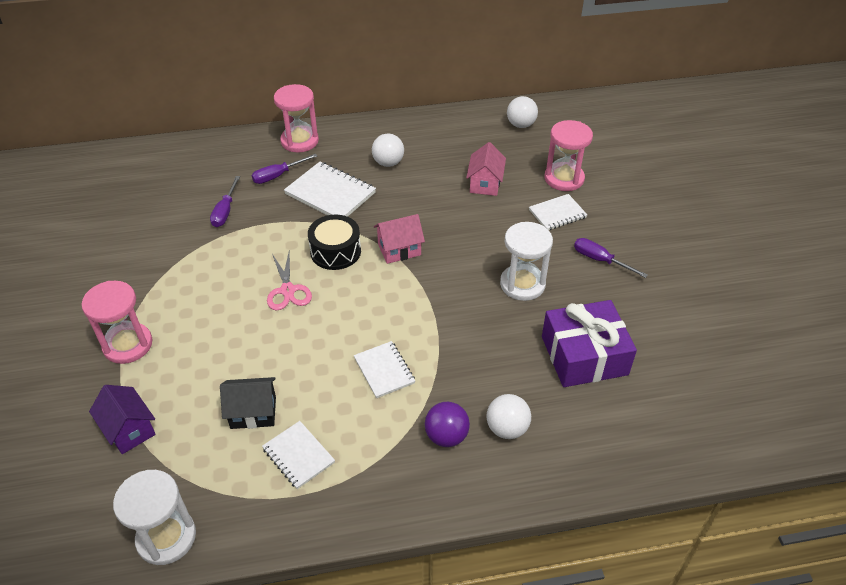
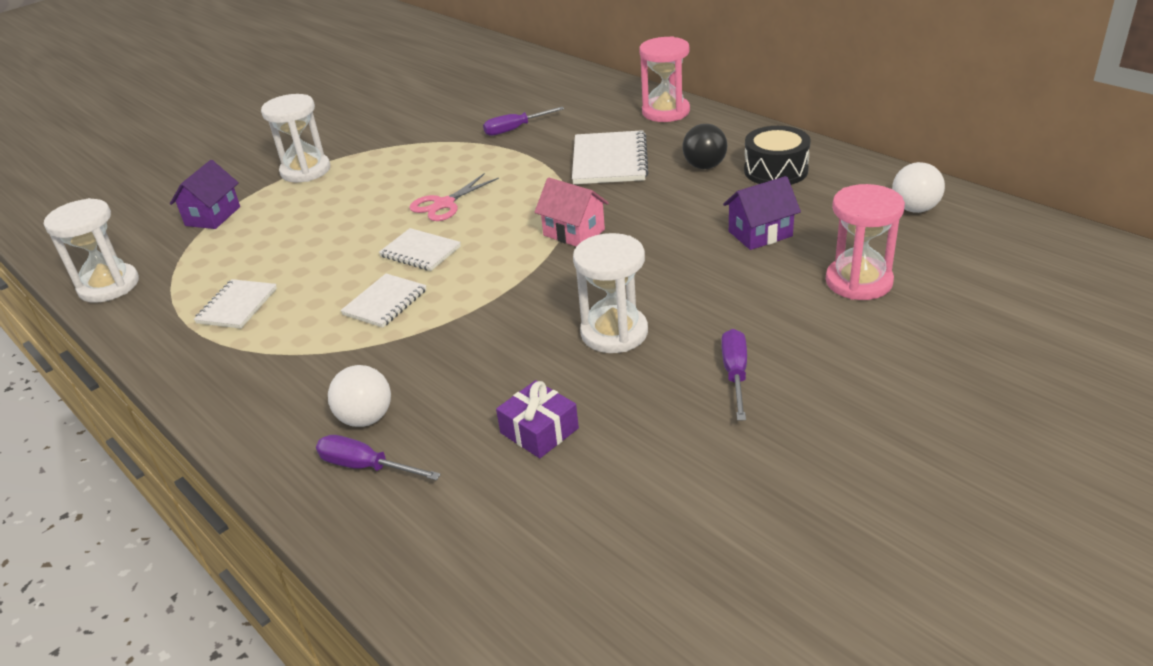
camera: 60 degrees right, 10 degrees down
(128, 345) = (305, 170): pink hourglass -> white hourglass
(253, 412) = (273, 260): black house -> none
(278, 175) = (598, 127): purple screwdriver -> purple screwdriver (366, 467)
(335, 251) = (527, 202): black drum -> black drum (775, 170)
(388, 163) = (704, 166): white ball -> black ball
(446, 436) = (323, 381): purple ball -> none
(485, 183) = (760, 234): pink house -> purple house
(557, 213) = (780, 305): white notebook -> white notebook (420, 252)
(584, 355) = (539, 430): purple gift -> purple gift, size x0.54

